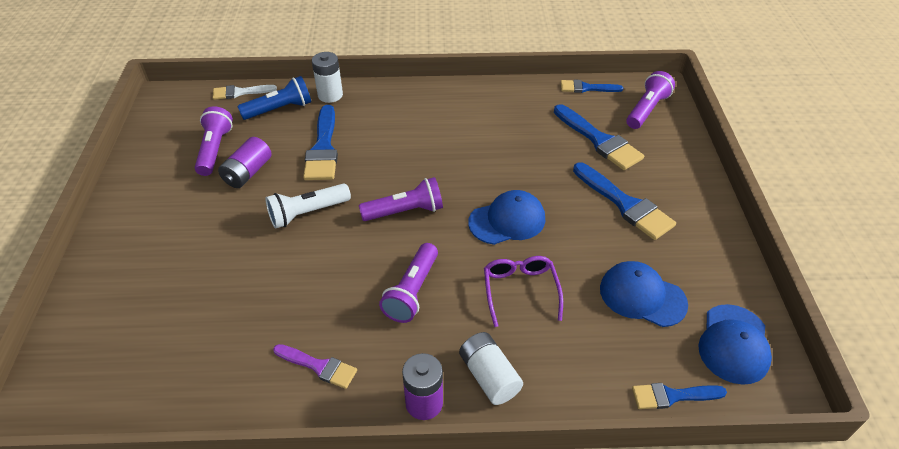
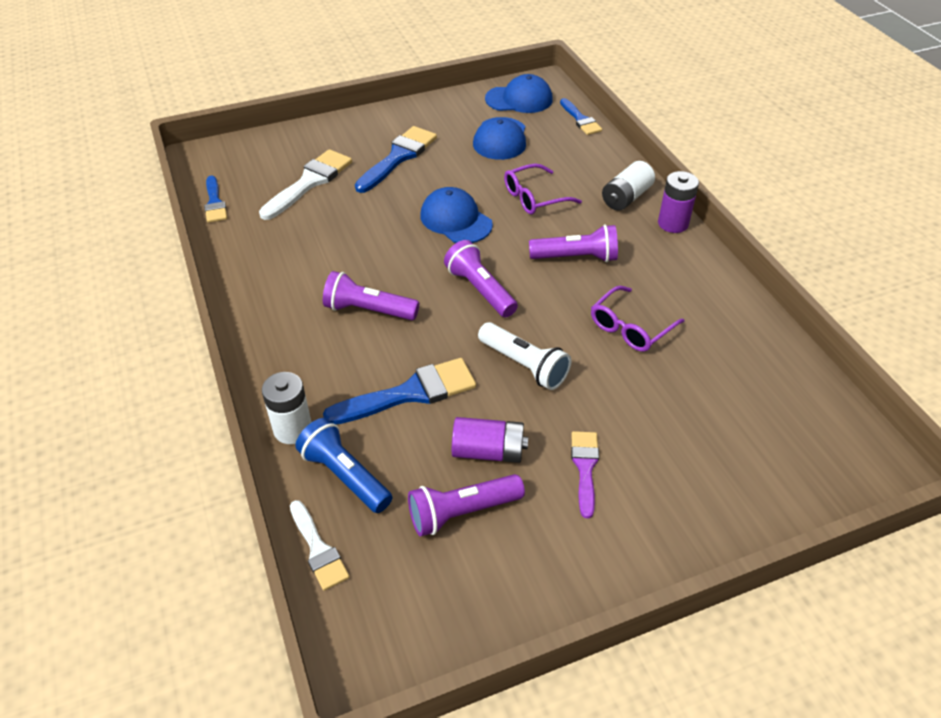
camera: 110 degrees left, 0 degrees up
(301, 296) = (630, 327): none -> purple glasses
(319, 366) = (689, 289): purple brush -> purple brush (585, 468)
(599, 140) = (309, 182): blue brush -> white brush
(646, 109) = (245, 159): purple flashlight -> purple flashlight (368, 310)

